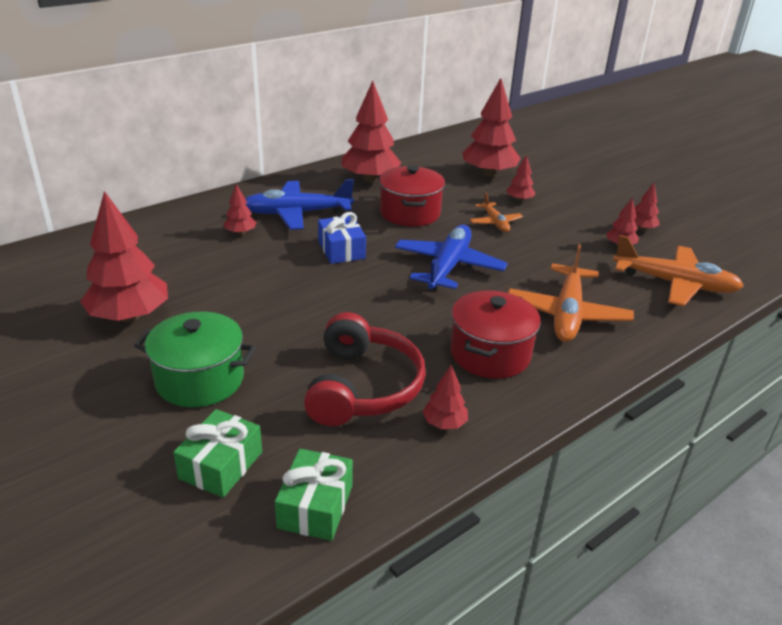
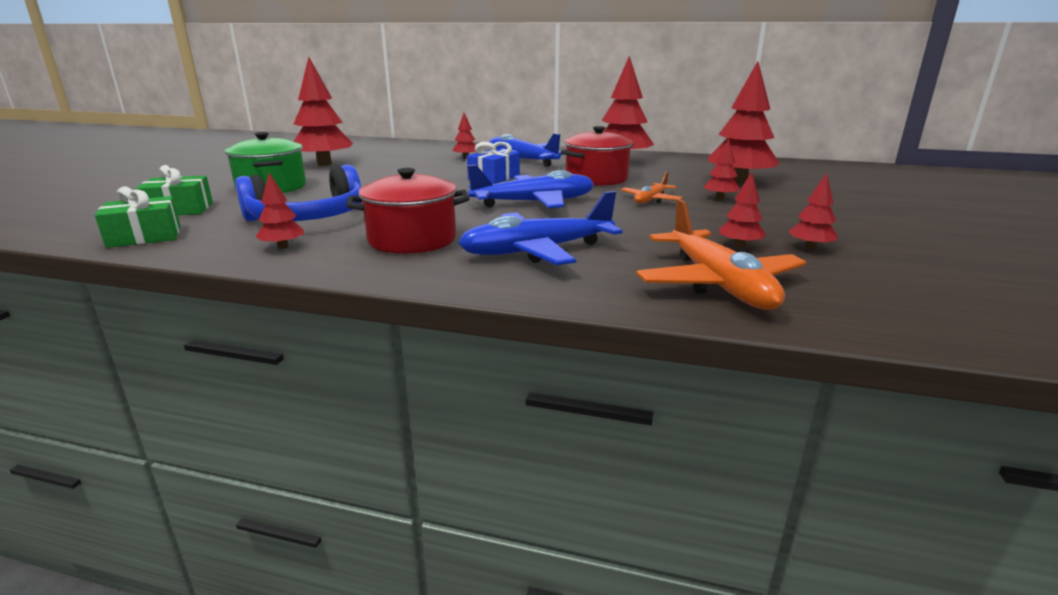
camera: 55 degrees right, 10 degrees down
(362, 387) = (308, 218): red headphones -> blue headphones
(567, 314) = (537, 251): orange plane -> blue plane

